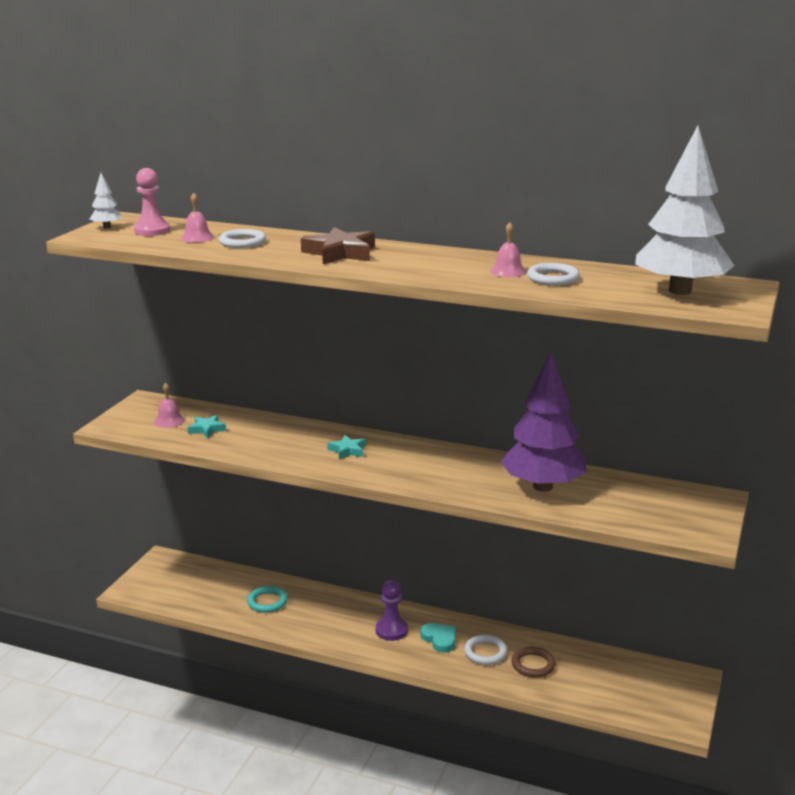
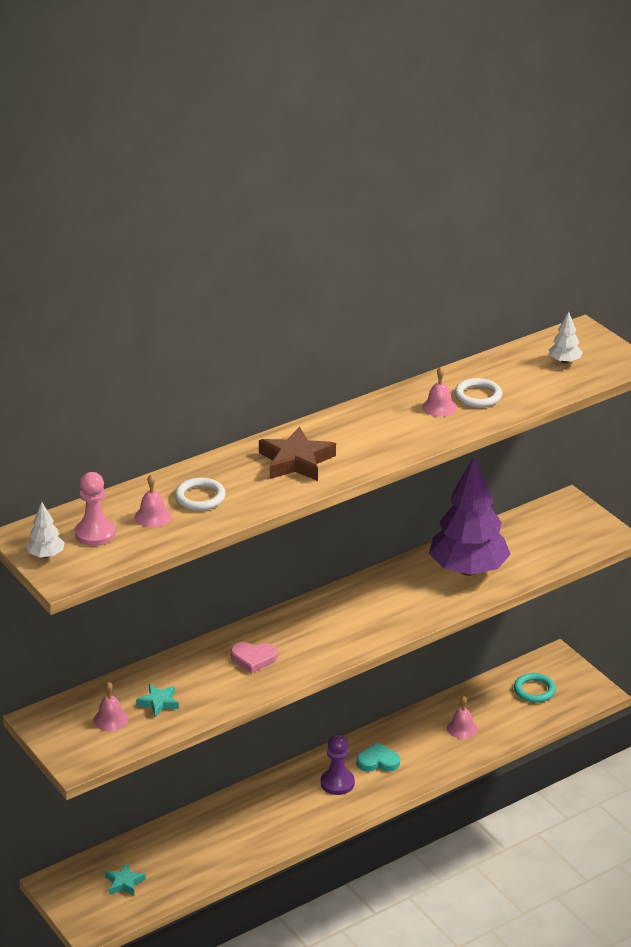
camera: 55 degrees left, 10 degrees up
(267, 602) = (213, 840): turquoise ring -> turquoise ring (534, 690)
(301, 443) = (253, 659): none -> pink heart
(348, 450) = (297, 639): turquoise star -> turquoise star (124, 883)
(485, 652) = (421, 745): white ring -> none
(533, 665) = (462, 728): brown ring -> pink bell
(680, 291) = (564, 361): white tree -> white tree, size x0.41

